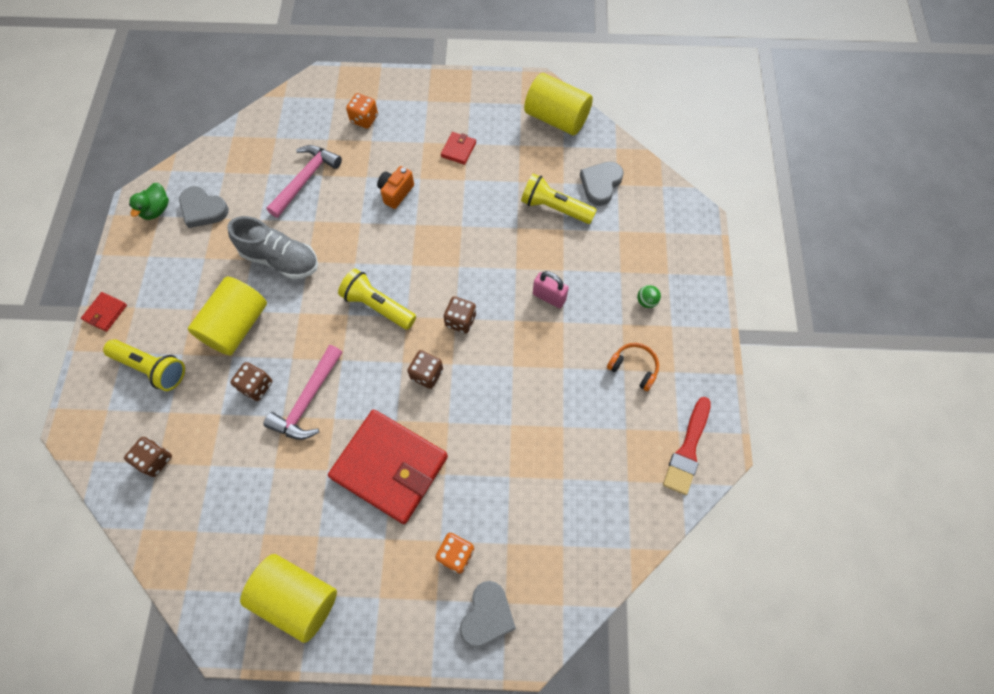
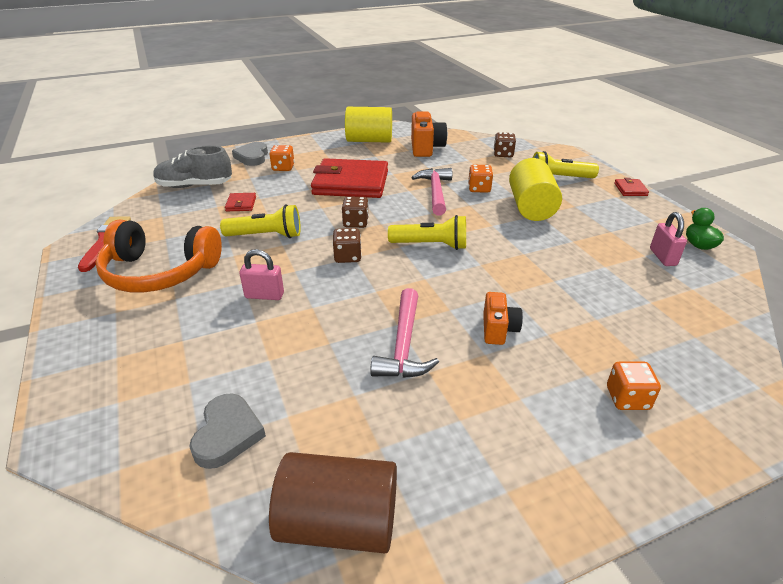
camera: 155 degrees right, 30 degrees down
(203, 209) = (662, 257): grey heart -> pink padlock
(237, 528) = (426, 148): none -> orange camera
(256, 386) = (479, 188): brown dice -> orange dice
(280, 259) = (548, 247): grey shoe -> grey shoe (195, 186)
(305, 179) = (607, 309): pink hammer -> pink hammer (404, 345)
(458, 149) = (465, 406): red wallet -> red wallet (241, 204)
(555, 208) = (288, 379): yellow flashlight -> yellow flashlight (266, 235)
(556, 118) = (338, 523): yellow cylinder -> brown cylinder
(634, 368) = (160, 272): orange headphones -> orange headphones, size x2.19
(646, 301) = (146, 323): green ball -> none

